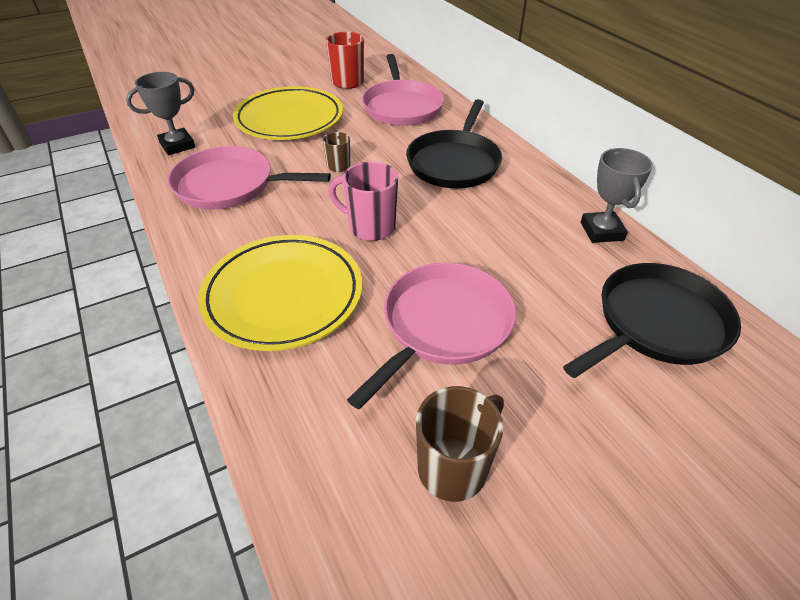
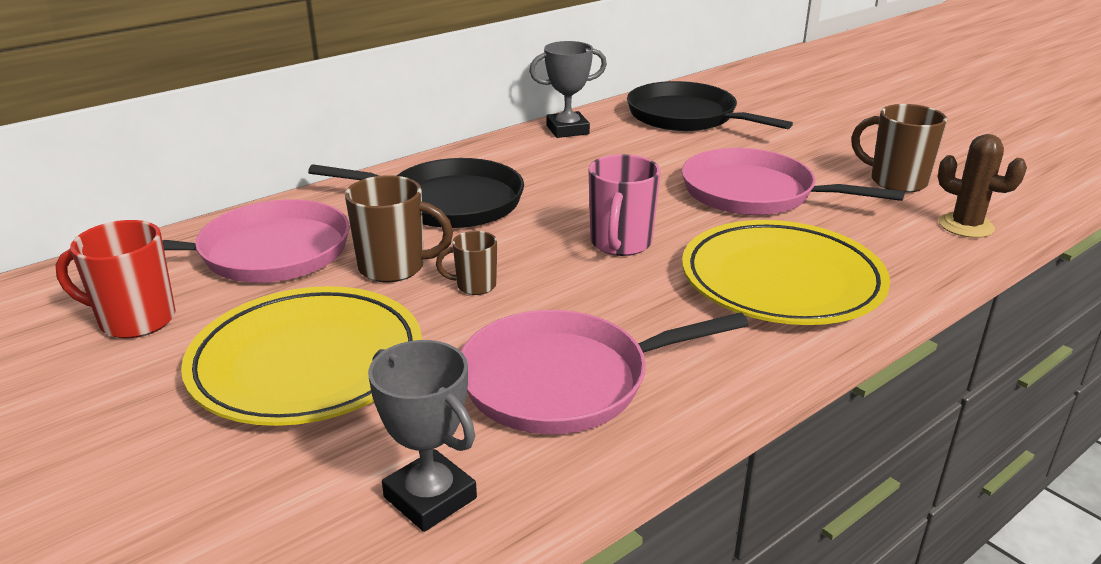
camera: 100 degrees left, 15 degrees down
(230, 185) = (564, 380): pink pan -> pink pan turned 75 degrees clockwise
(325, 485) = (966, 226): none -> brown cactus
(370, 142) = (394, 268): none -> brown mug

